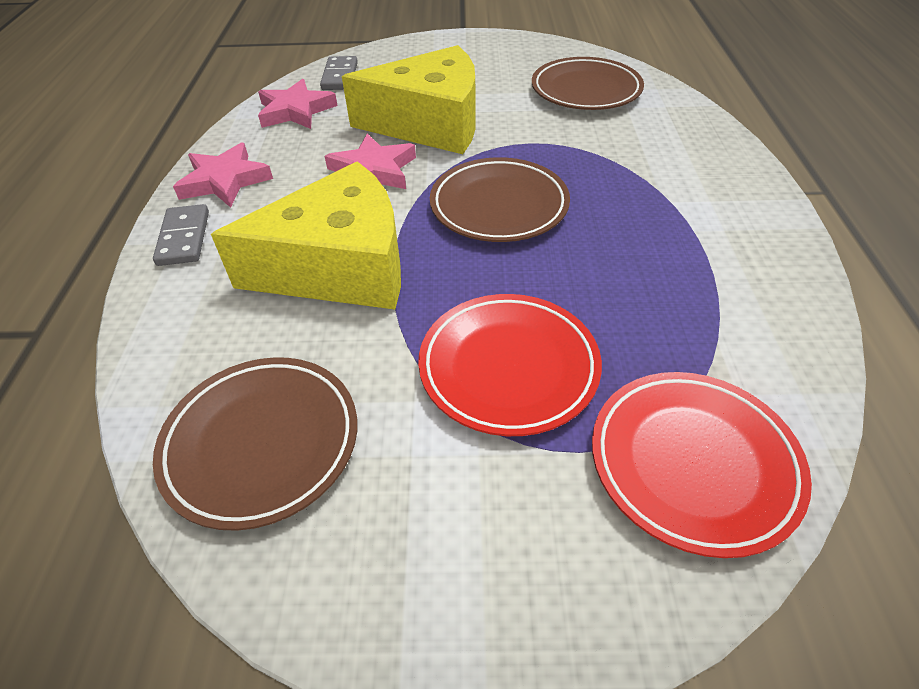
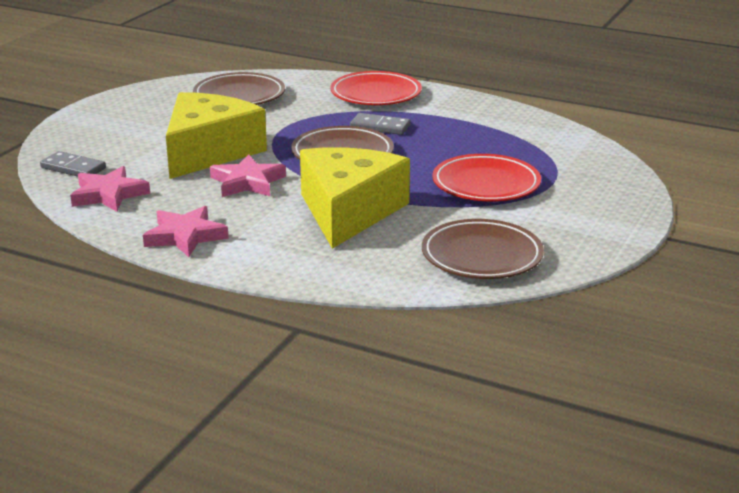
camera: 65 degrees left, 20 degrees down
(184, 238) = (248, 260): grey domino -> grey domino (380, 127)
(693, 463) = (579, 162): red plate -> red plate (376, 94)

